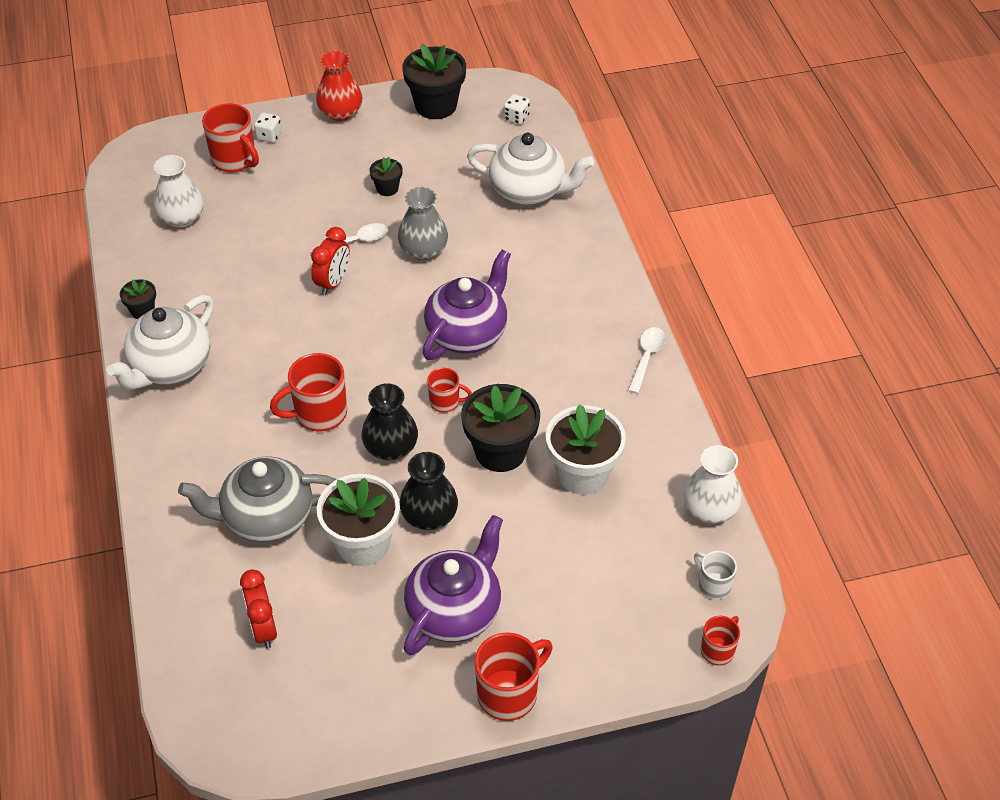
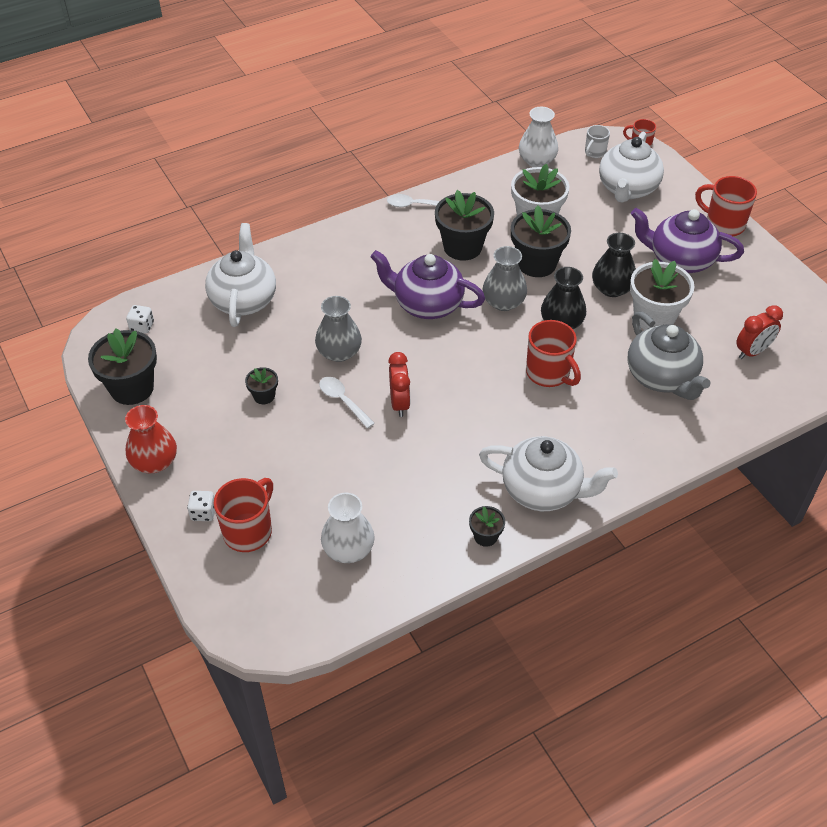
camera: 105 degrees left, 0 degrees up
(333, 283) = (399, 403): red clock -> red clock turned 75 degrees clockwise
(445, 402) = (503, 302): red mug -> grey vase
(554, 386) = (462, 247): none -> black flower pot
(620, 599) = (627, 189): none -> white teapot

